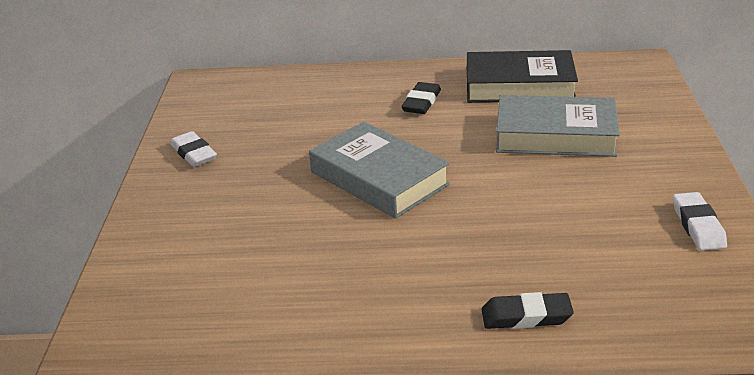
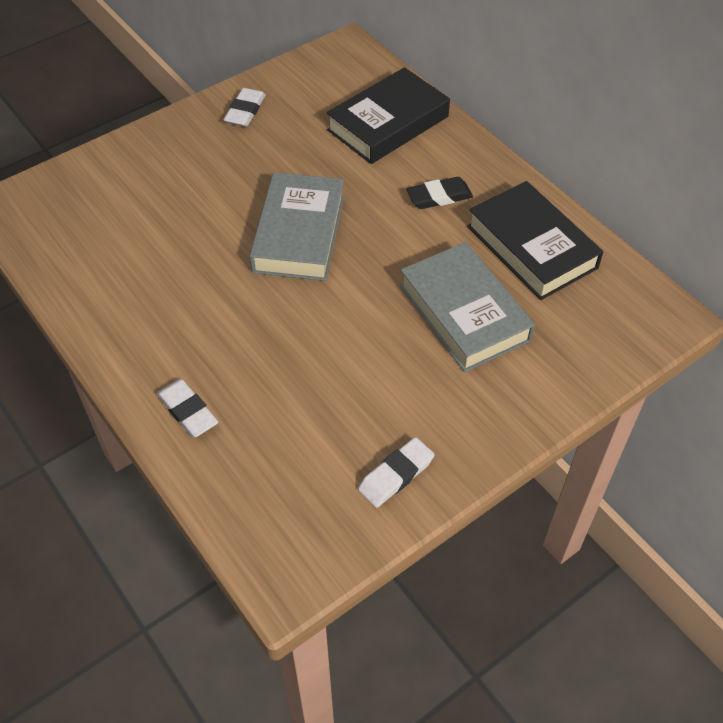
camera: 50 degrees right, 20 degrees up
(312, 95) = (388, 123): none -> black book
(526, 316) = (188, 411): black eraser -> white eraser

